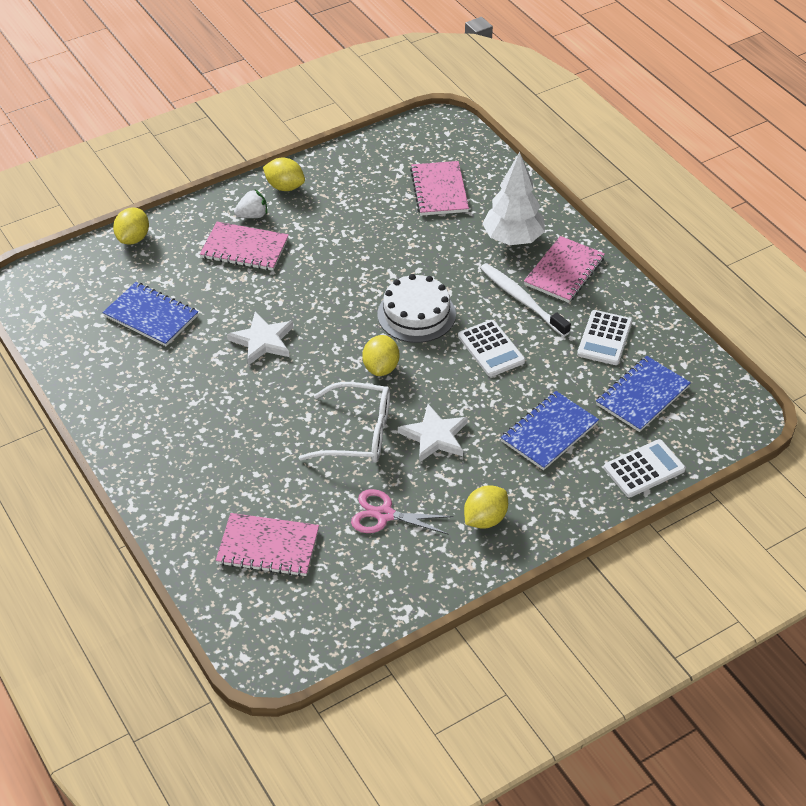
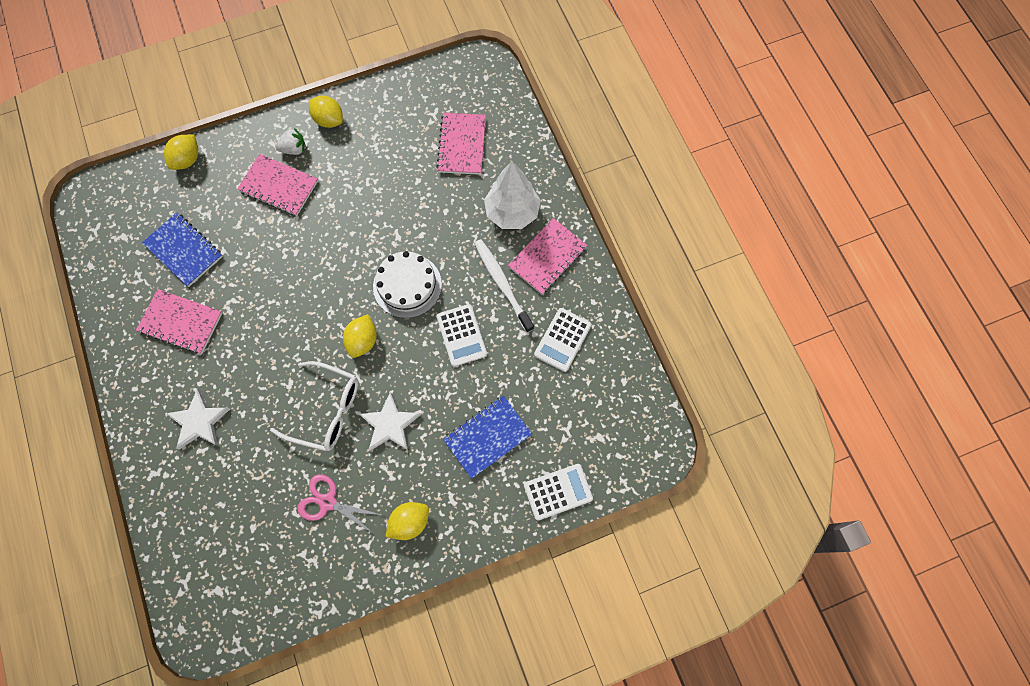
camera: 10 degrees right, 25 degrees up
(262, 341) = (270, 294): white star -> white star (199, 421)
(268, 546) = (225, 518): pink notebook -> pink notebook (181, 322)
(642, 396) = (578, 410): blue notebook -> none

